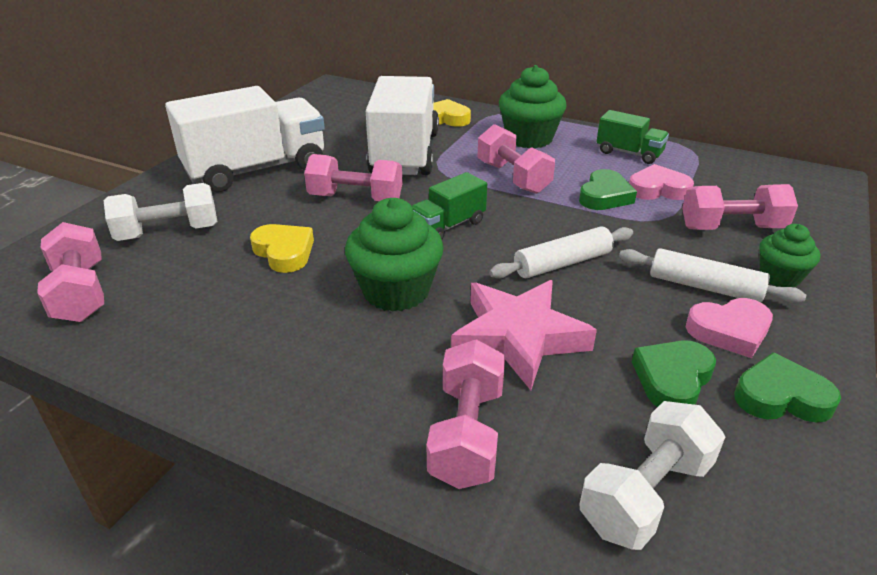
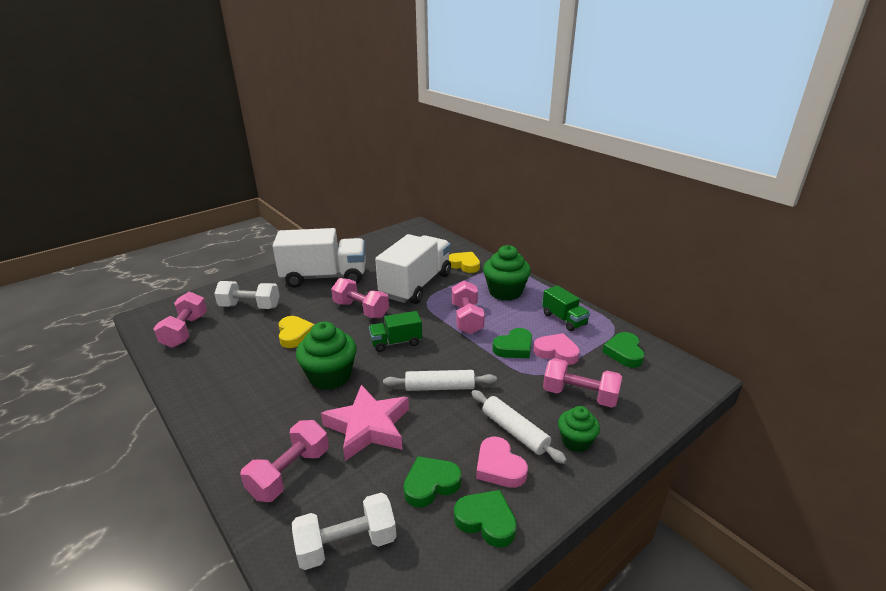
camera: 25 degrees right, 5 degrees down
(729, 173) = (624, 353): none -> green heart
(729, 331) = (499, 467): pink heart -> pink heart turned 45 degrees clockwise

